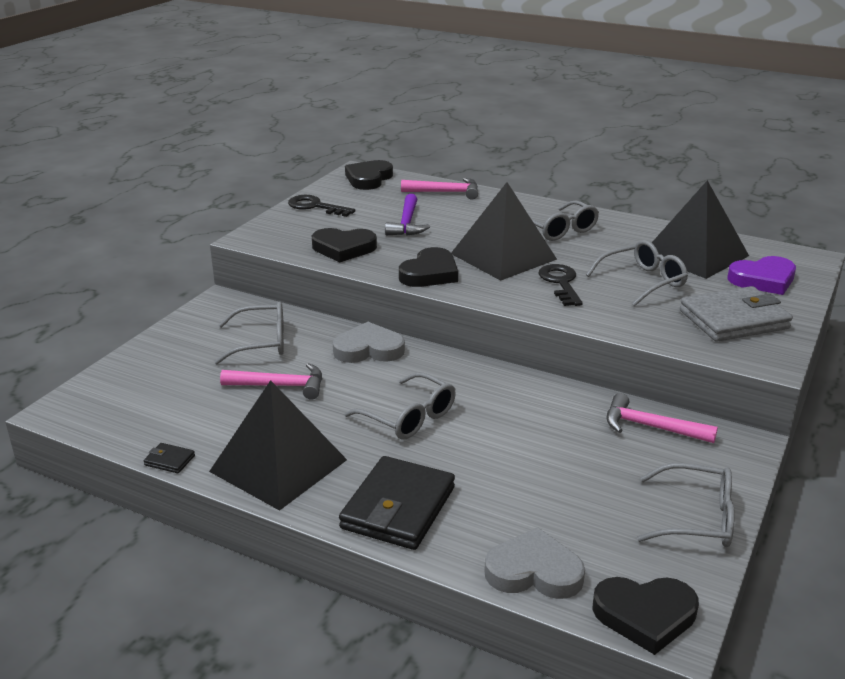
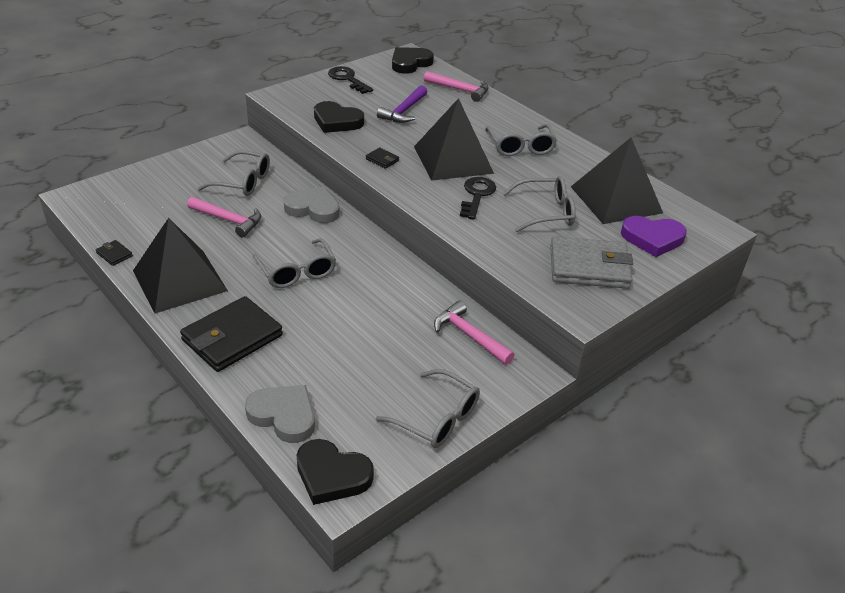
camera: 20 degrees right, 10 degrees up
(430, 273) = (382, 160): black heart -> black wallet

